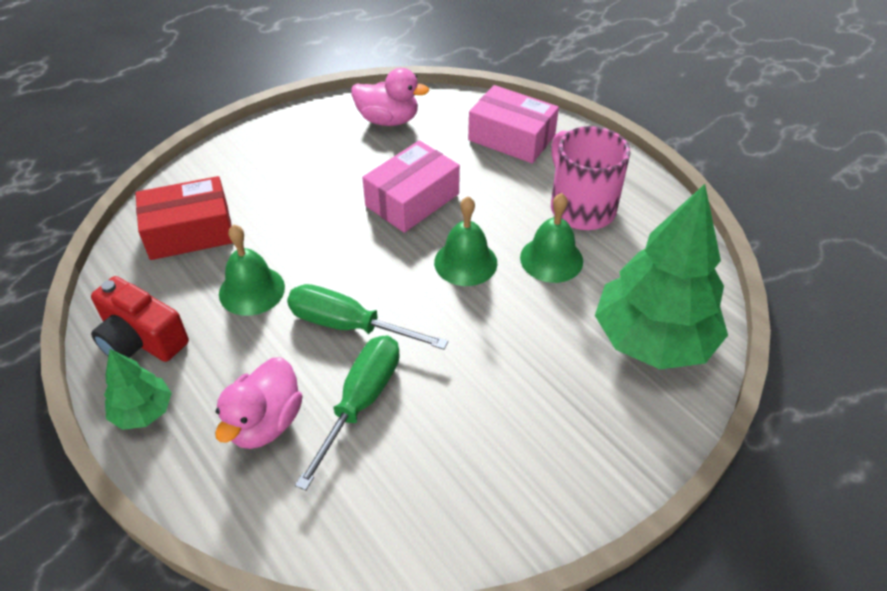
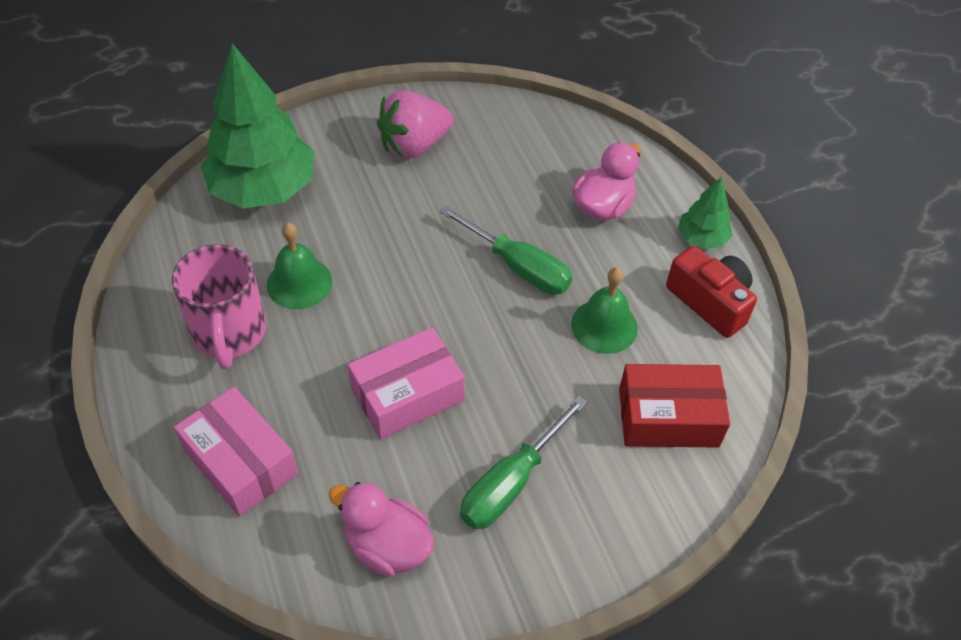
camera: 165 degrees left, 5 degrees up
(361, 401) = (523, 203): green screwdriver -> green screwdriver (510, 483)
(465, 262) = (384, 301): green bell -> none
(522, 446) = (414, 145): none -> pink strawberry

